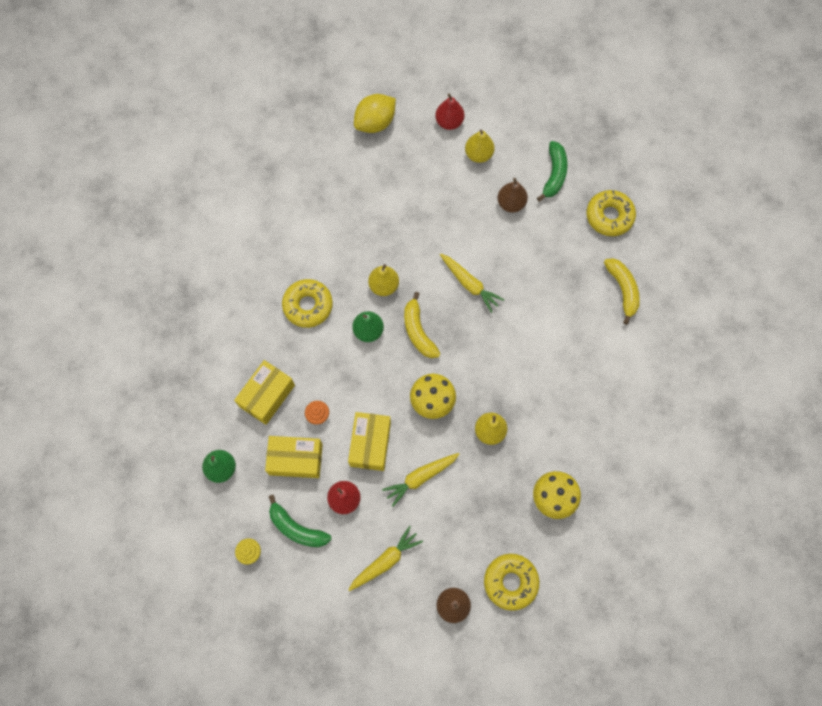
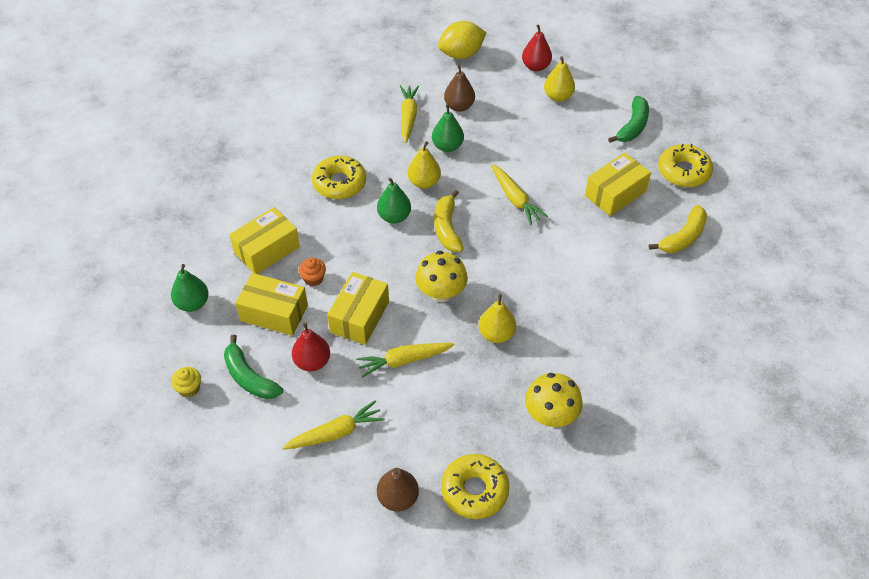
camera: 15 degrees right, 20 degrees down
(347, 213) = (408, 117): none -> yellow carrot
(393, 239) = (447, 146): none -> green pear
(511, 203) = (580, 141): brown pear -> brown pear (459, 106)
(555, 256) = (615, 193): none -> yellow box
(622, 290) = (683, 237): yellow banana -> yellow banana turned 45 degrees clockwise

